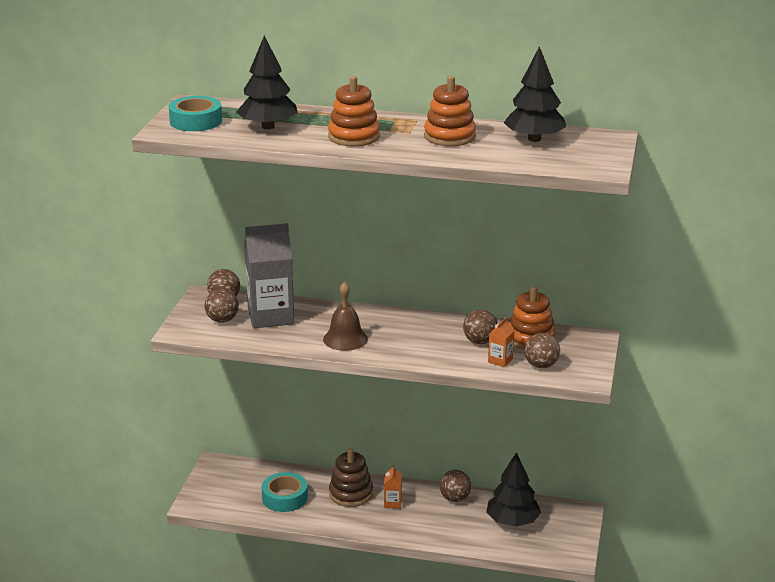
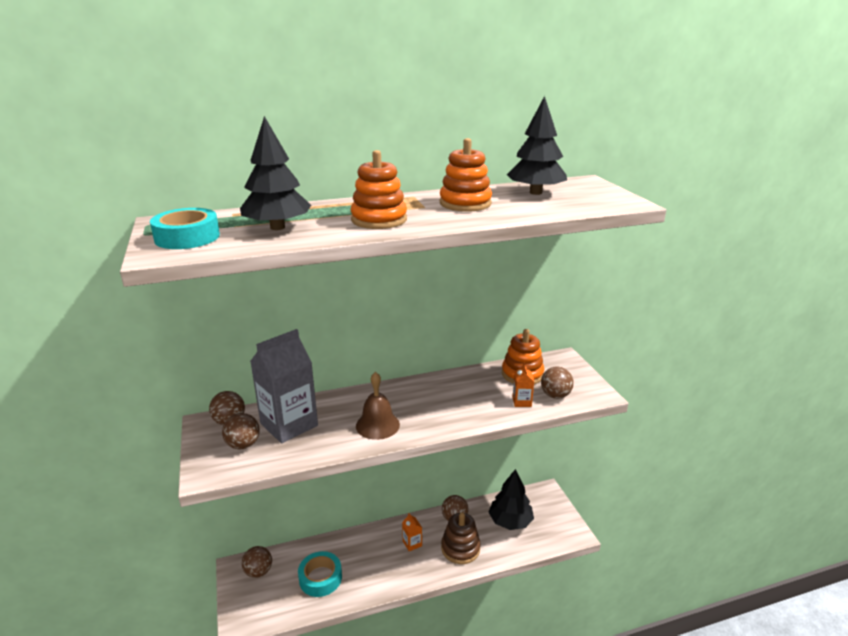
camera: 30 degrees left, 0 degrees up
(351, 494) = (373, 549): brown stacking toy -> brown stacking toy (460, 548)
(480, 341) = (488, 389): brown ball -> brown ball (258, 571)

